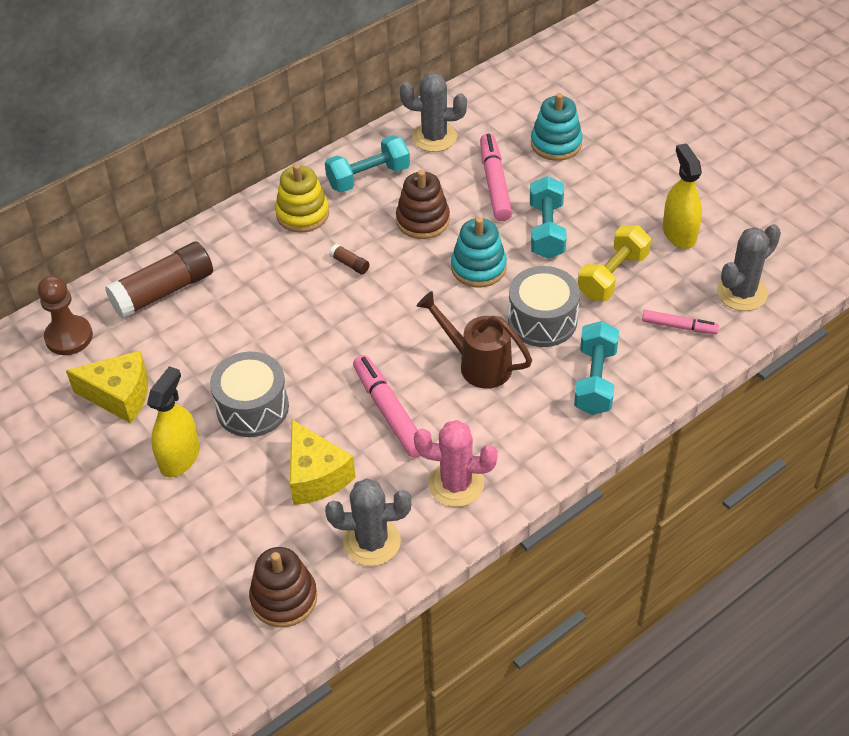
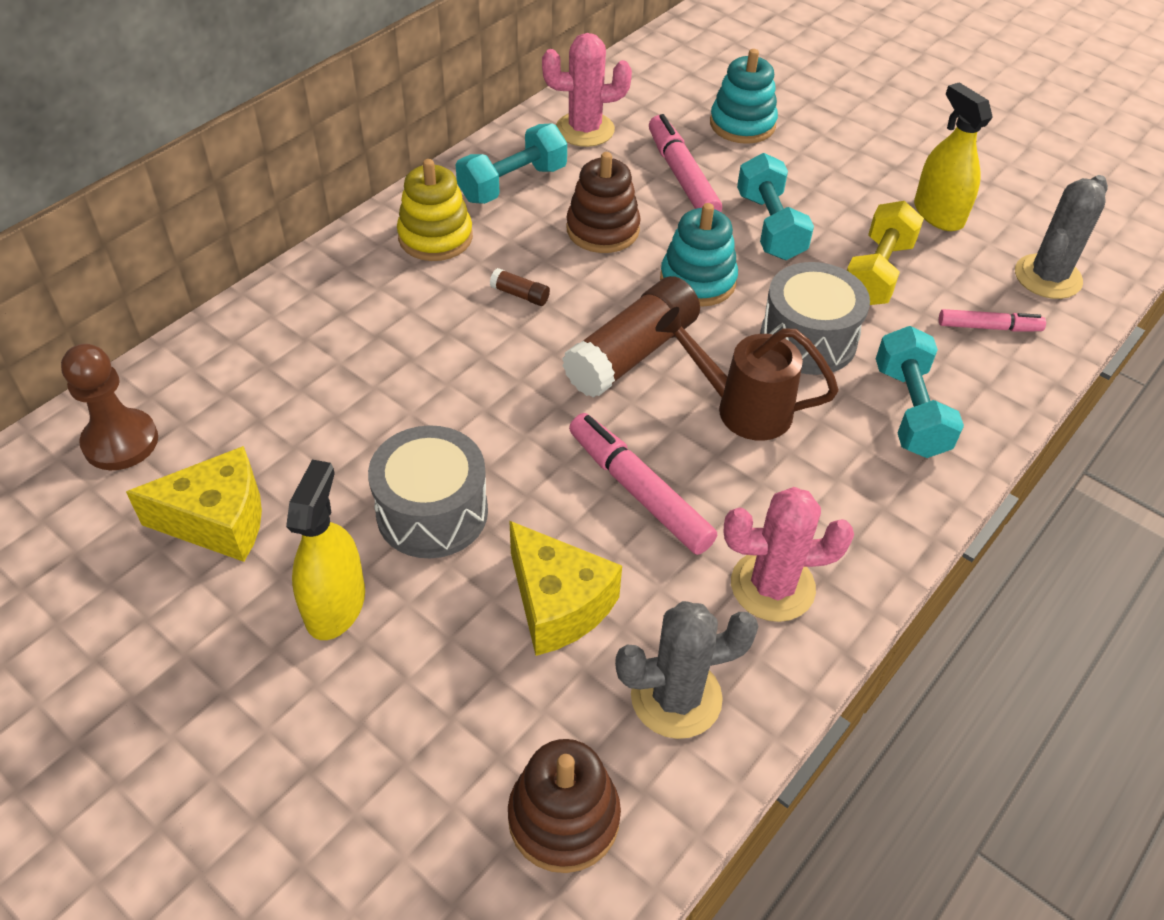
camera: 15 degrees left, 0 degrees up
(163, 291) = (257, 360): brown glue stick -> brown glue stick (631, 354)
(434, 137) = (585, 130): grey cactus -> pink cactus

